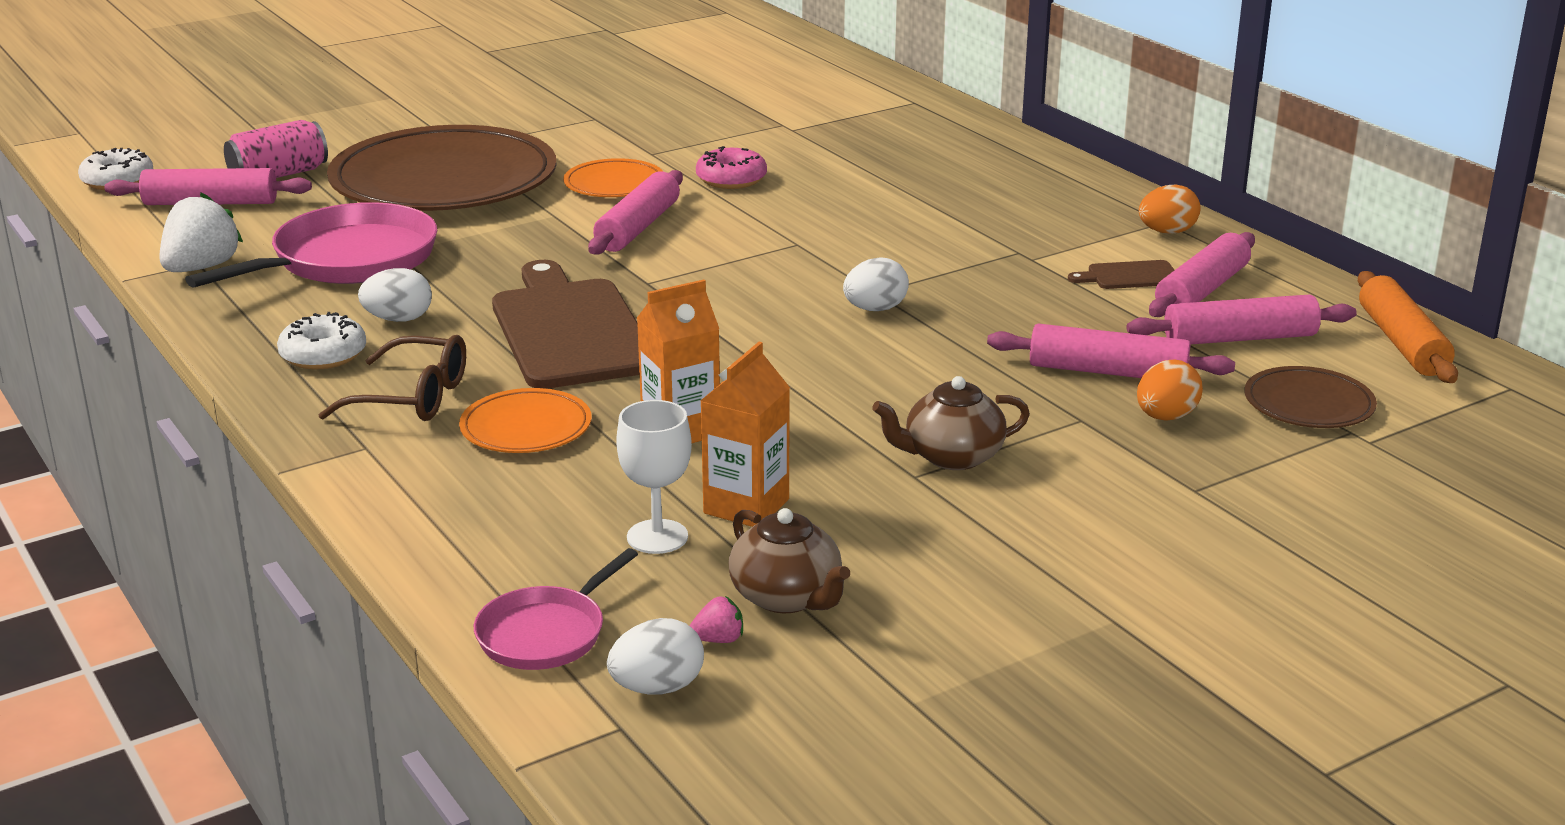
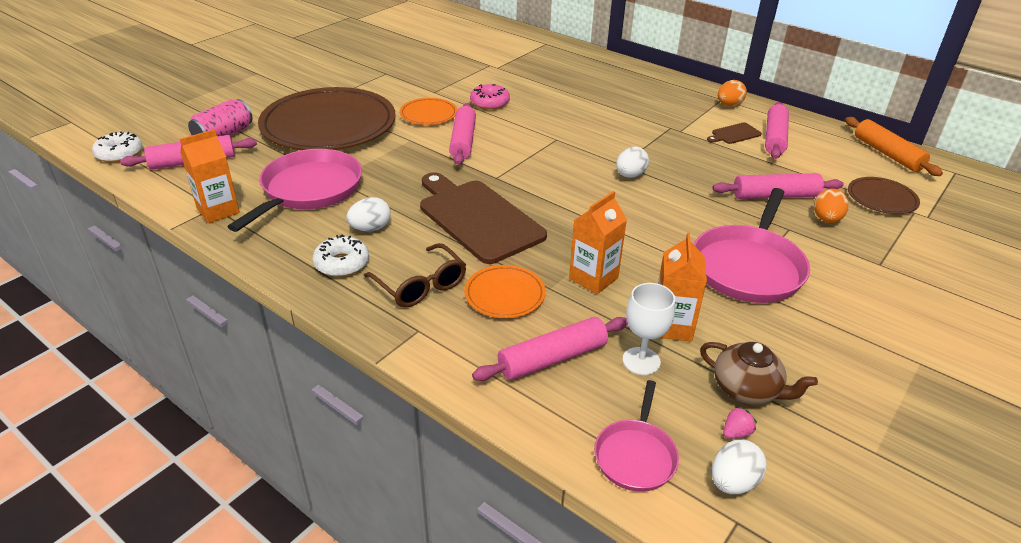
camera: 20 degrees left, 10 degrees up
(201, 268) = (218, 211): white strawberry -> orange carton
(413, 398) = (421, 286): brown glasses -> brown glasses turned 60 degrees clockwise
(952, 457) = (748, 267): brown teapot -> pink pan
(1239, 338) = (816, 164): pink rolling pin -> pink rolling pin (552, 358)

